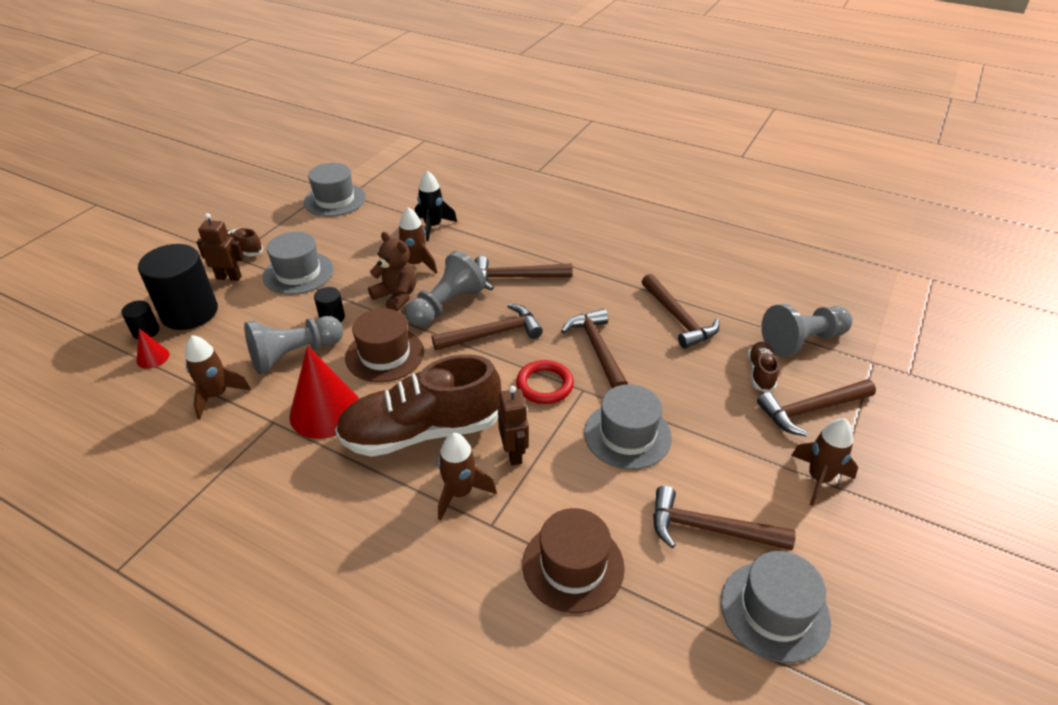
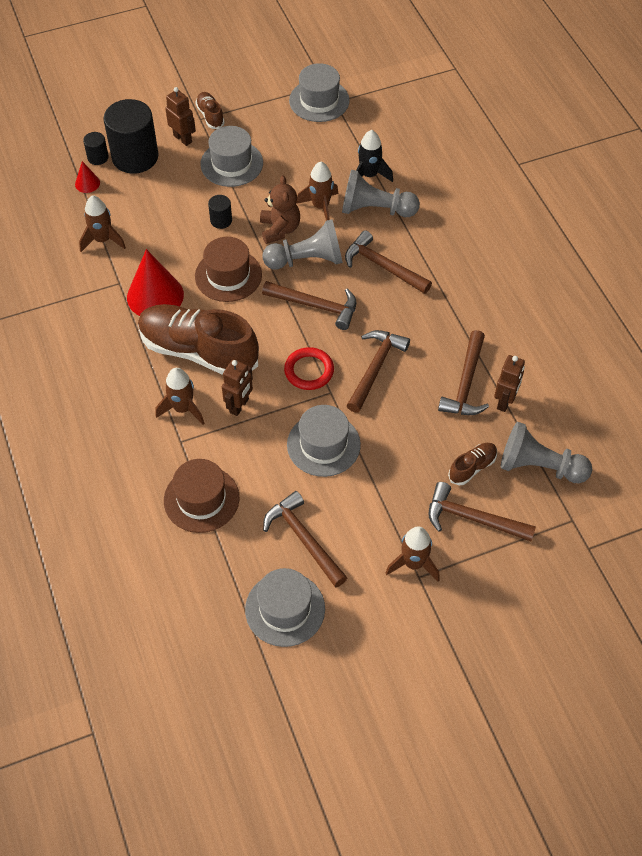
camera: 40 degrees right, 15 degrees up
(295, 355) = (172, 237): grey pawn -> grey pawn (375, 209)
(721, 313) = (505, 401): none -> brown robot

